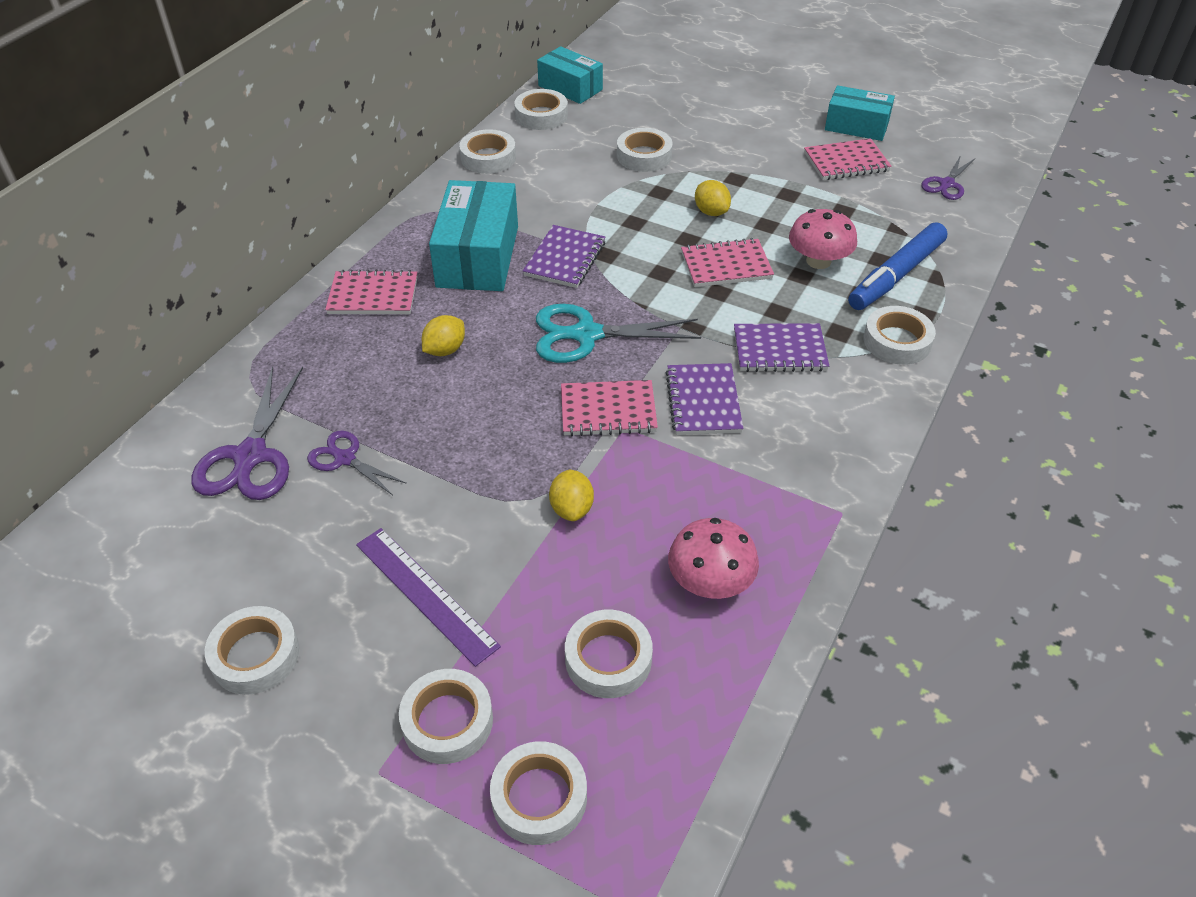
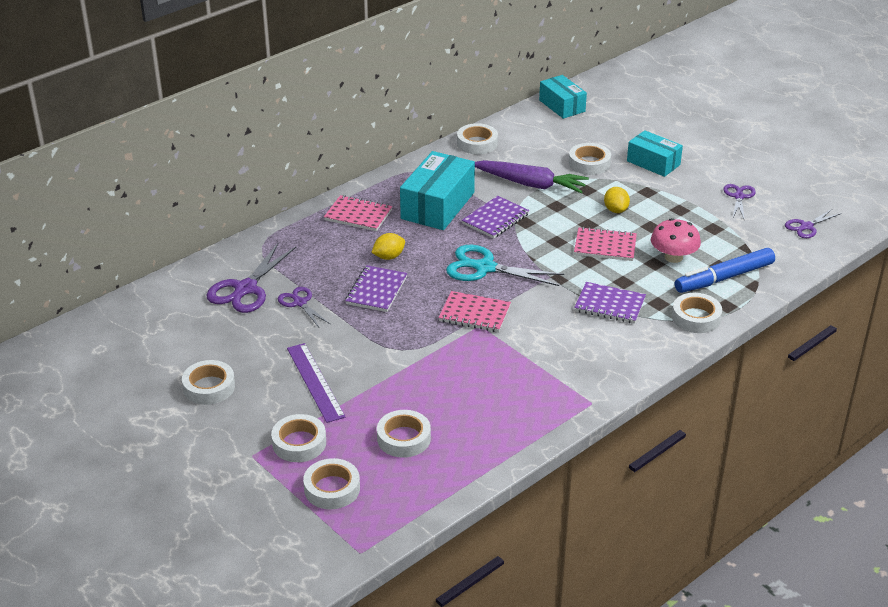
camera: 20 degrees right, 10 degrees down
(541, 115) = (530, 121): white tape -> none
(571, 509) = (423, 360): yellow lemon -> none
(585, 199) = (530, 184): none -> purple carrot
(703, 401) = (539, 322): purple notebook -> purple notebook (376, 290)
(710, 581) = (486, 417): pink mushroom -> none
(846, 162) = (739, 197): pink notebook -> purple scissors
(856, 126) = (764, 173): turquoise box -> turquoise box (653, 163)

